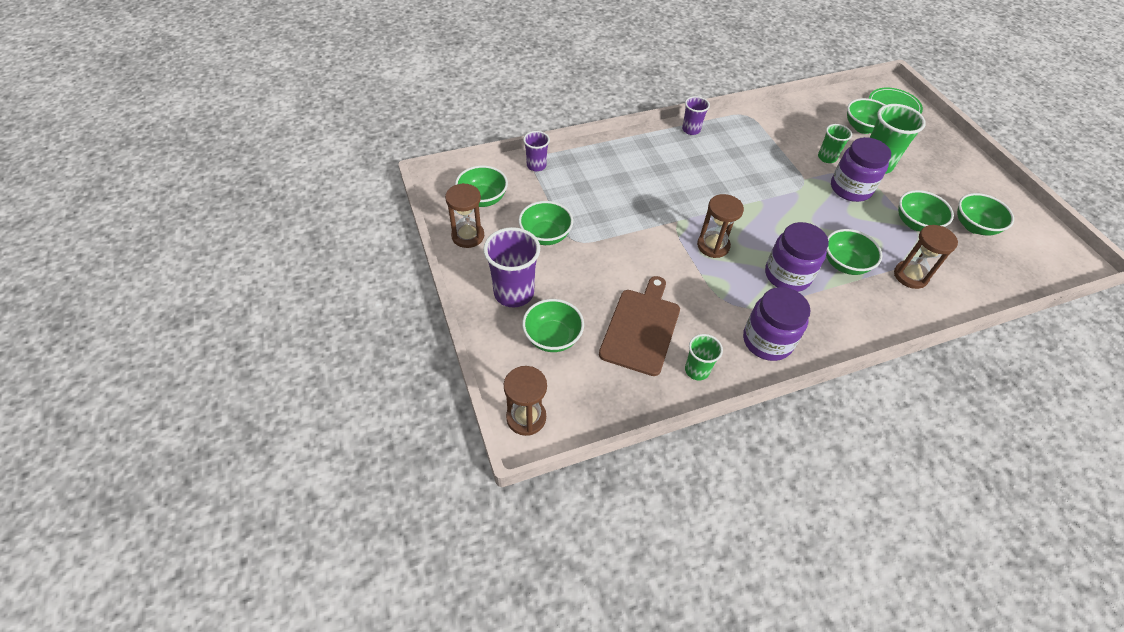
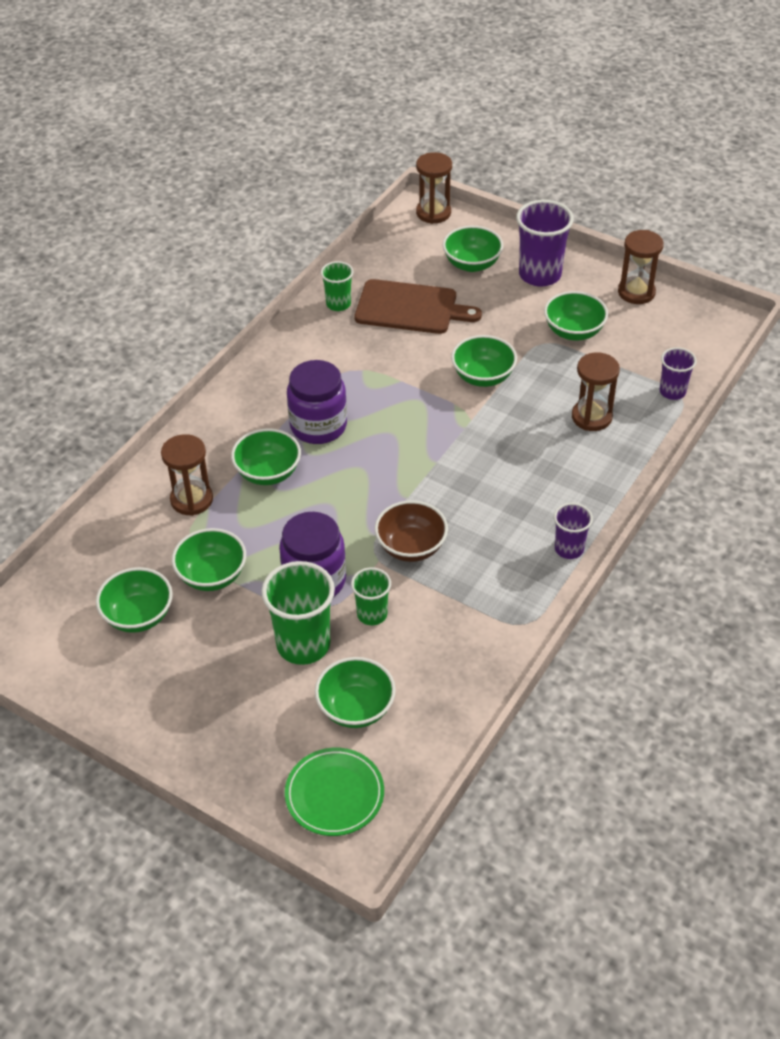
camera: 145 degrees right, 5 degrees down
(483, 199) = (671, 329): green bowl -> green bowl (483, 377)
(641, 328) = (410, 308): brown cutting board -> brown cutting board turned 60 degrees counterclockwise
(713, 246) = (413, 414): brown hourglass -> brown hourglass (591, 417)
(767, 341) = (297, 357): purple jar -> none
(779, 175) = (411, 547): none -> brown bowl

